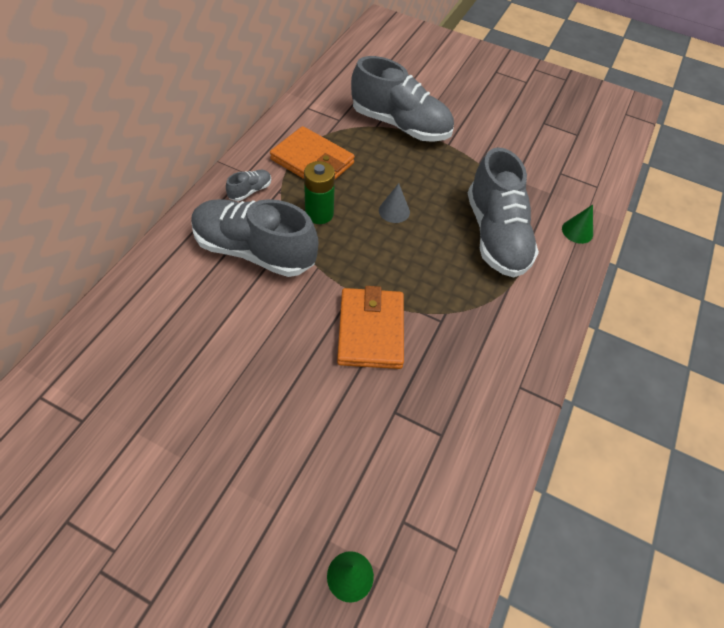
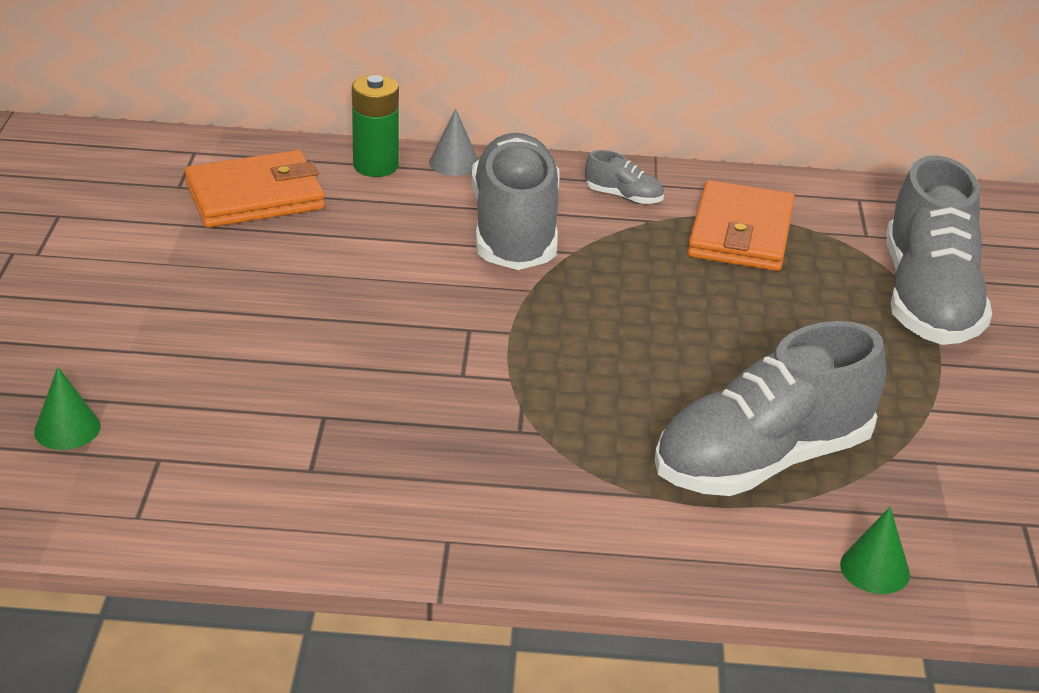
camera: 70 degrees right, 20 degrees down
(319, 214) = (636, 266): green battery -> green battery (375, 166)
(370, 331) = (450, 364): orange wallet -> orange wallet (255, 196)
(394, 211) = (711, 336): grey cone -> grey cone (454, 163)

